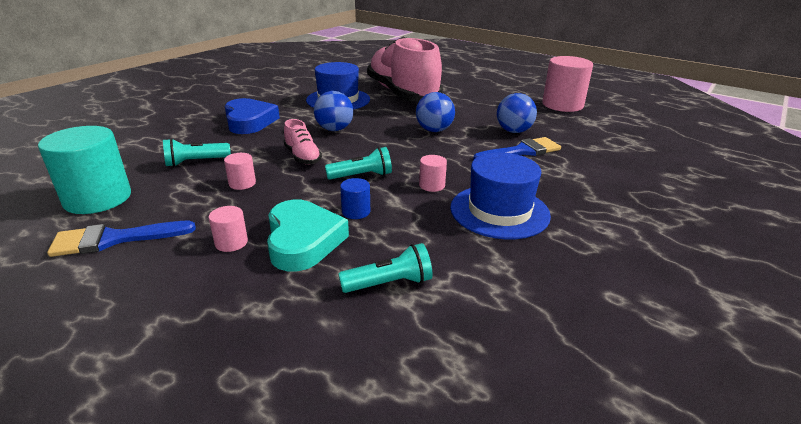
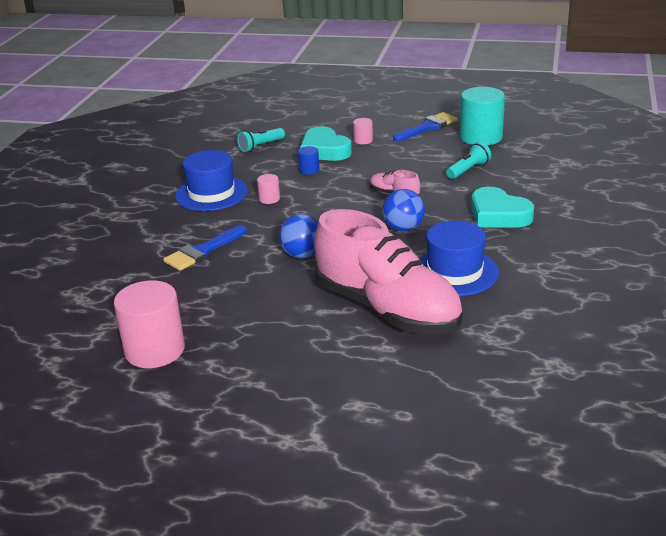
camera: 160 degrees right, 0 degrees up
(242, 183) = (408, 166): pink cylinder -> none
(249, 121) = (498, 215): blue heart -> turquoise heart
(362, 176) = (328, 192): turquoise flashlight -> none
(513, 131) = (215, 277): blue ball -> none

